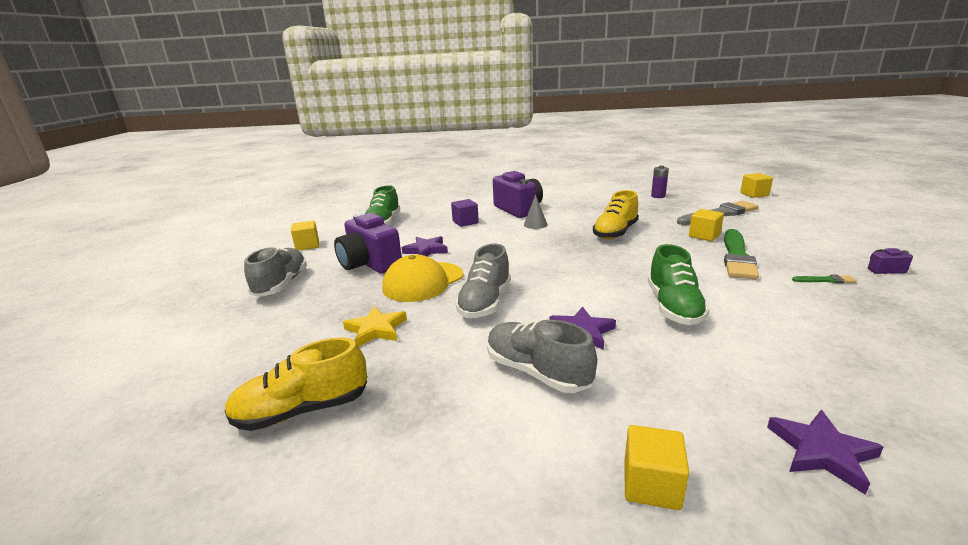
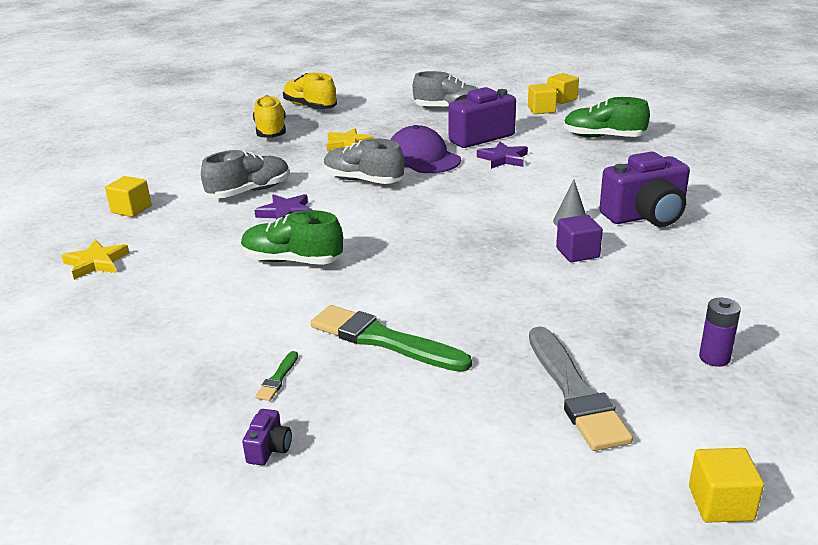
camera: 100 degrees right, 5 degrees up
(423, 282) = (422, 158): yellow cap -> purple cap
(465, 222) = (594, 179): purple cube -> purple cube (577, 253)
(615, 232) = (515, 271): yellow shoe -> yellow shoe (310, 107)
(704, 236) = (472, 340): yellow cube -> yellow cube (561, 99)
(822, 452) = (96, 263): purple star -> yellow star

